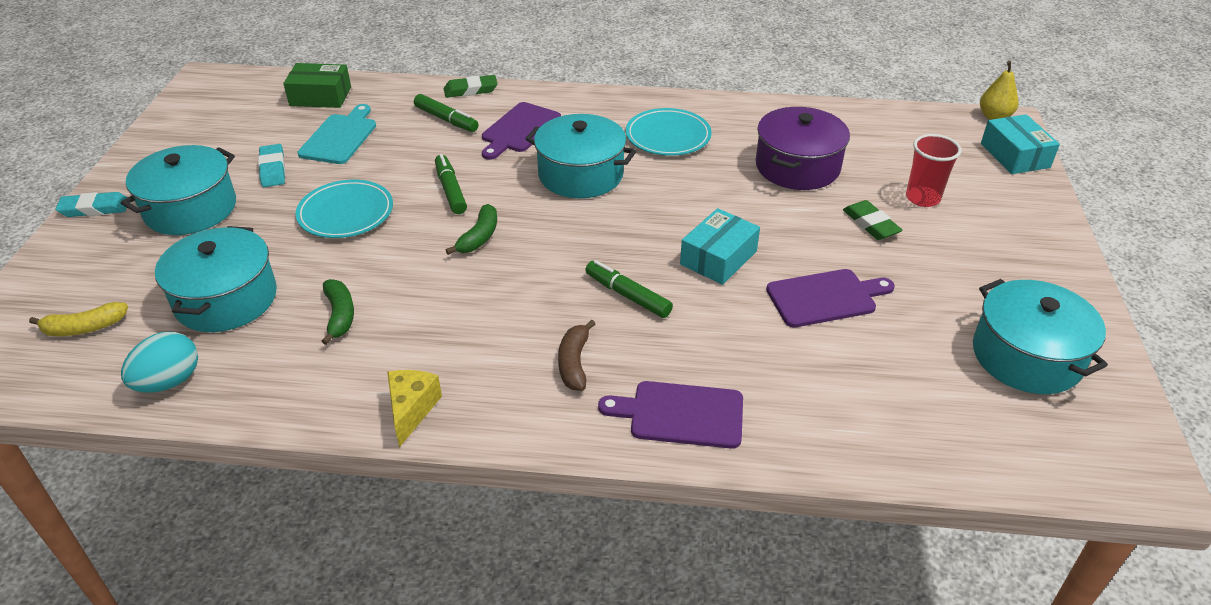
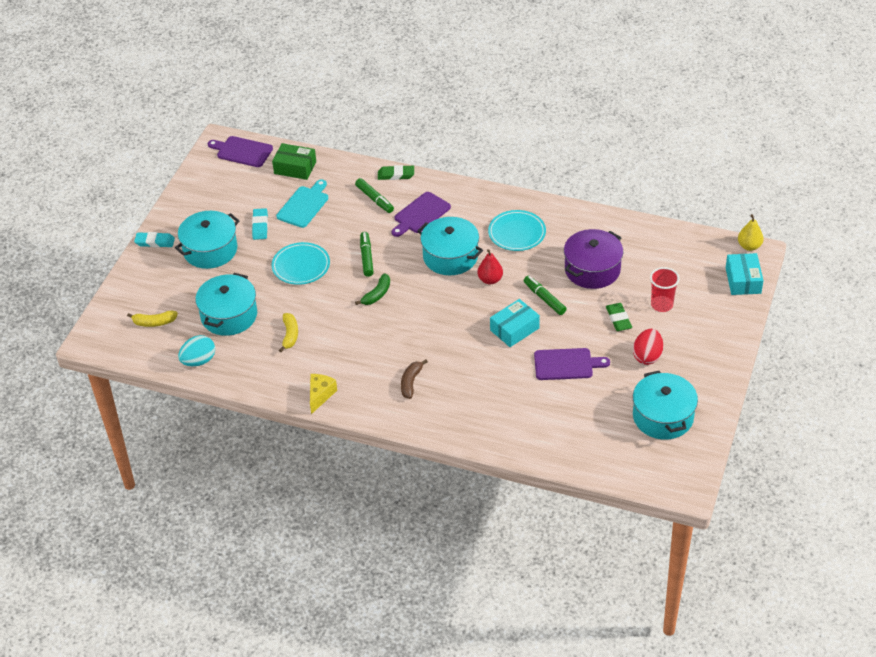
camera: 15 degrees right, 5 degrees up
(340, 315) = (290, 335): green banana -> yellow banana
(627, 295) = (452, 346): green marker -> green marker (544, 298)
(652, 196) = (490, 280): none -> red pear
(681, 414) = (458, 419): purple cutting board -> purple cutting board (242, 151)
(944, 269) = (647, 356): none -> red egg

